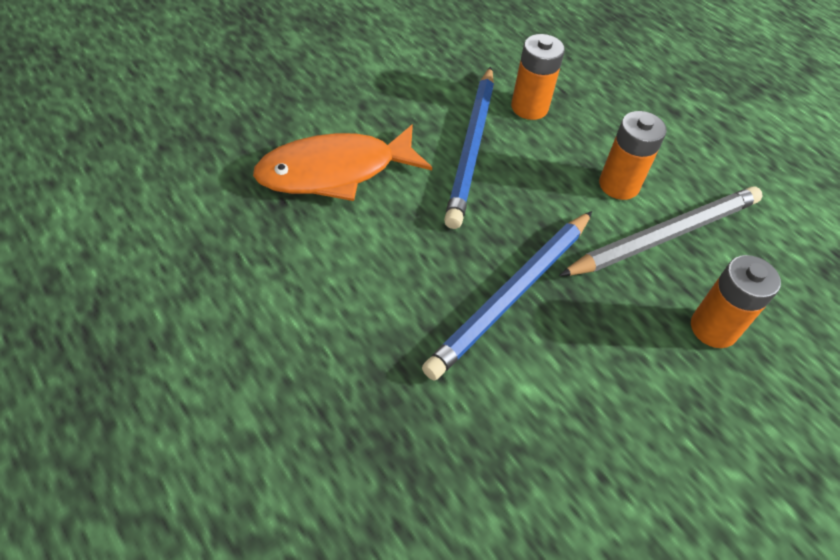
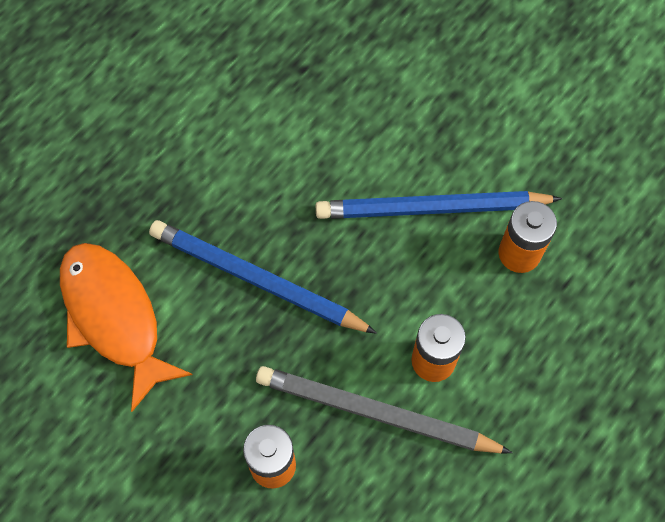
camera: 80 degrees right, 15 degrees up
(335, 171) = (353, 98): orange fish -> orange fish (114, 317)
(665, 236) = (376, 413): grey pencil -> grey pencil turned 150 degrees clockwise

